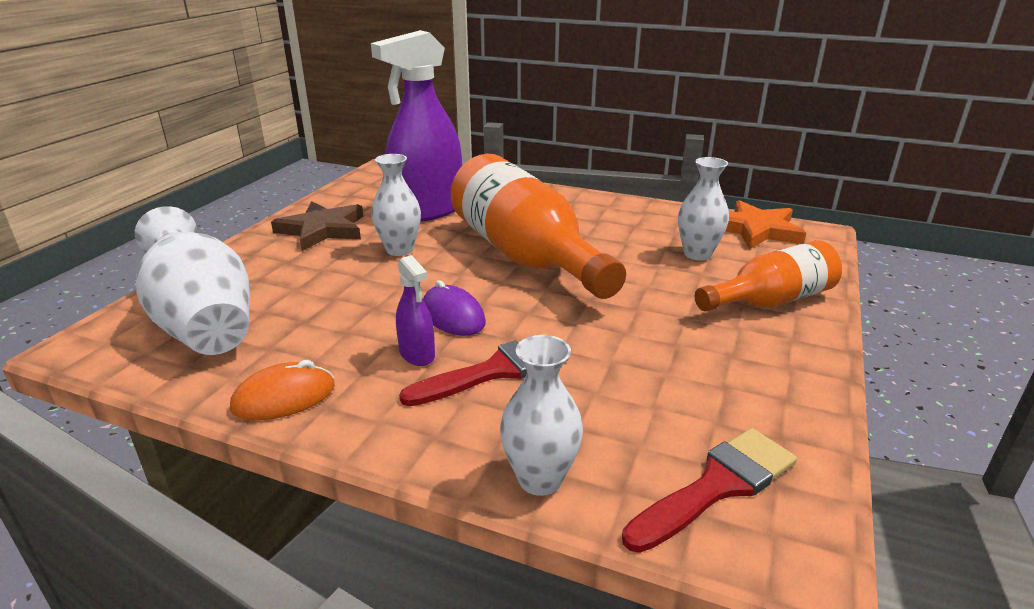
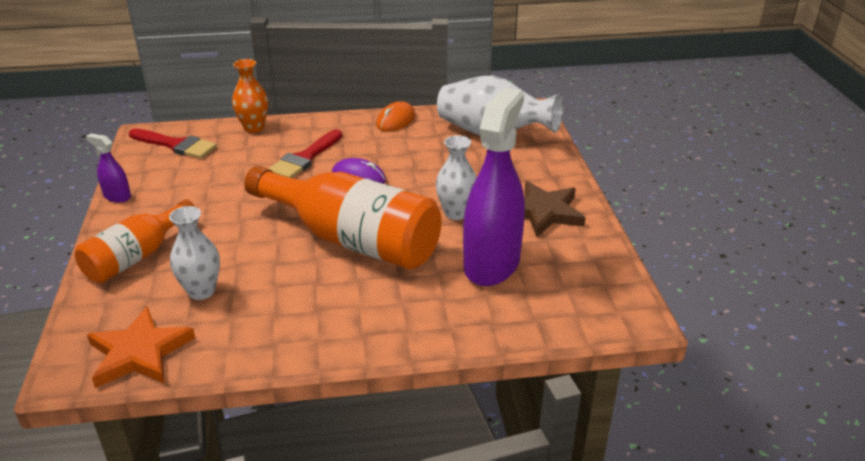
camera: 150 degrees right, 5 degrees up
(417, 354) = (355, 153): purple spray bottle -> purple spray bottle (117, 196)
(540, 479) = (254, 128): white vase -> orange vase
(717, 486) = (176, 145): red brush -> red brush turned 90 degrees counterclockwise

